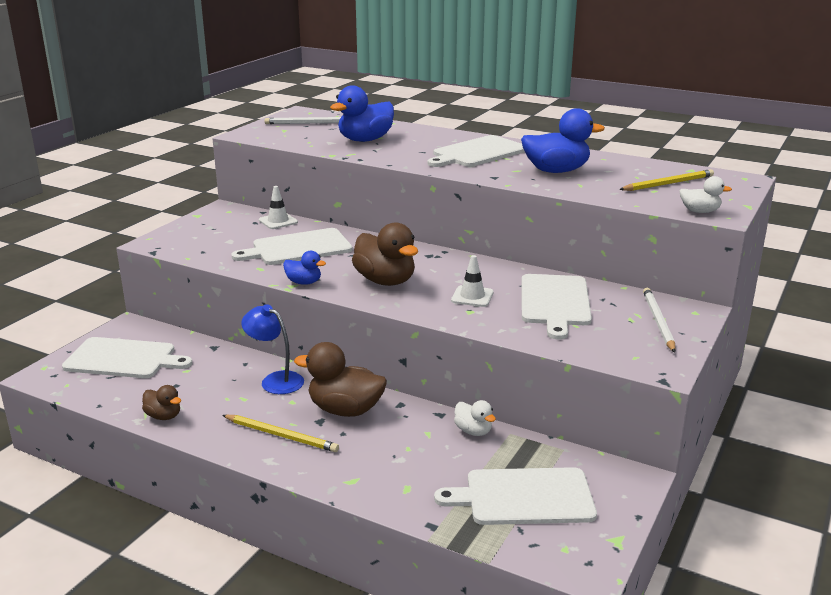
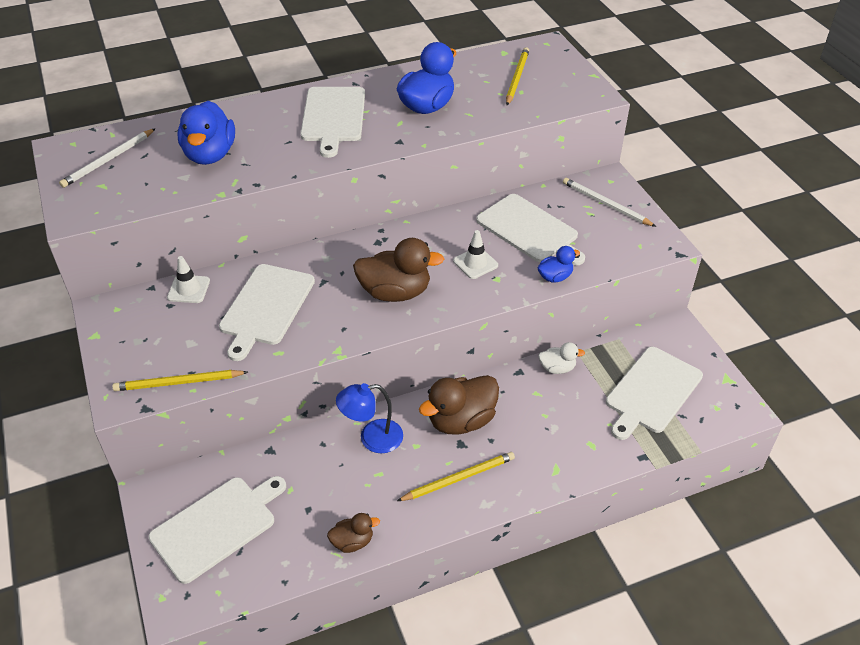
camera: 50 degrees left, 20 degrees up
(188, 251) = (178, 383): none -> yellow pencil
(304, 282) = (341, 340): blue duck -> blue duck (555, 277)
(699, 211) = (580, 99): white duck -> none

